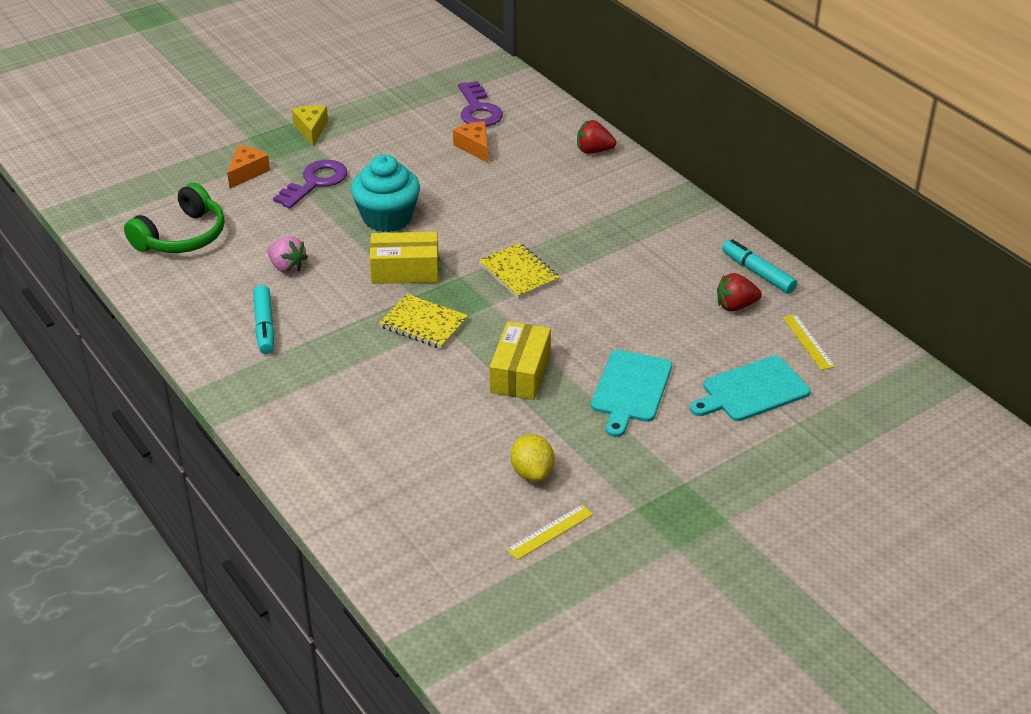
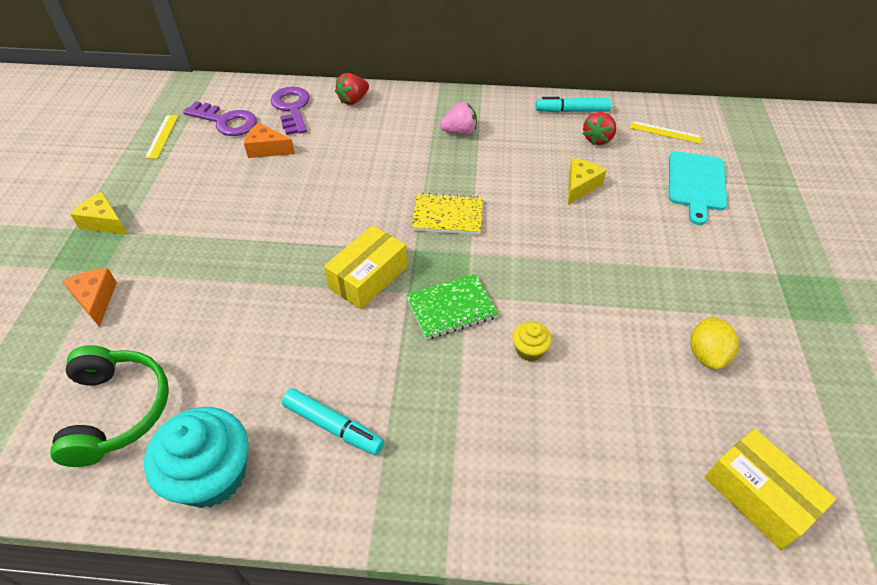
camera: 50 degrees left, 10 degrees up
(287, 267) = (268, 355): pink strawberry -> pink strawberry (459, 132)
(315, 182) = (177, 263): purple key -> purple key (292, 108)
(387, 218) = (286, 247): turquoise cupcake -> turquoise cupcake (212, 475)
(424, 324) = (451, 308): yellow notebook -> green notebook
(428, 380) = (529, 350): none -> yellow cupcake
(520, 373) = (572, 287): yellow box -> yellow box (758, 496)
(532, 472) = (706, 355): yellow lemon -> yellow lemon turned 75 degrees clockwise
(550, 532) = (792, 388): yellow ruler -> yellow ruler (162, 136)
(630, 389) = (646, 239): turquoise cutting board -> none
(652, 324) = (580, 186): none -> yellow cheese

